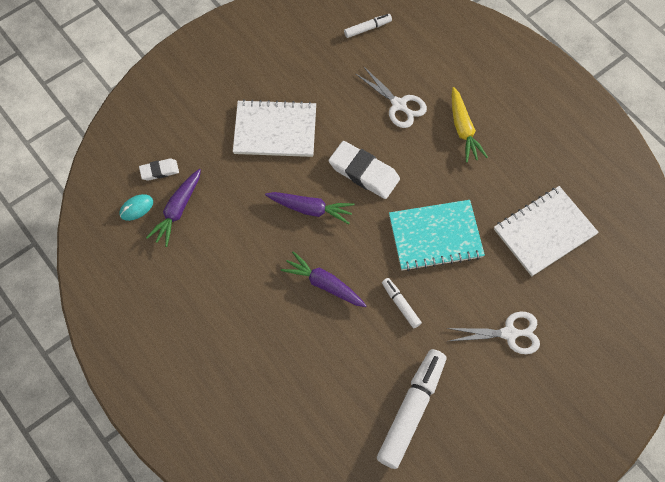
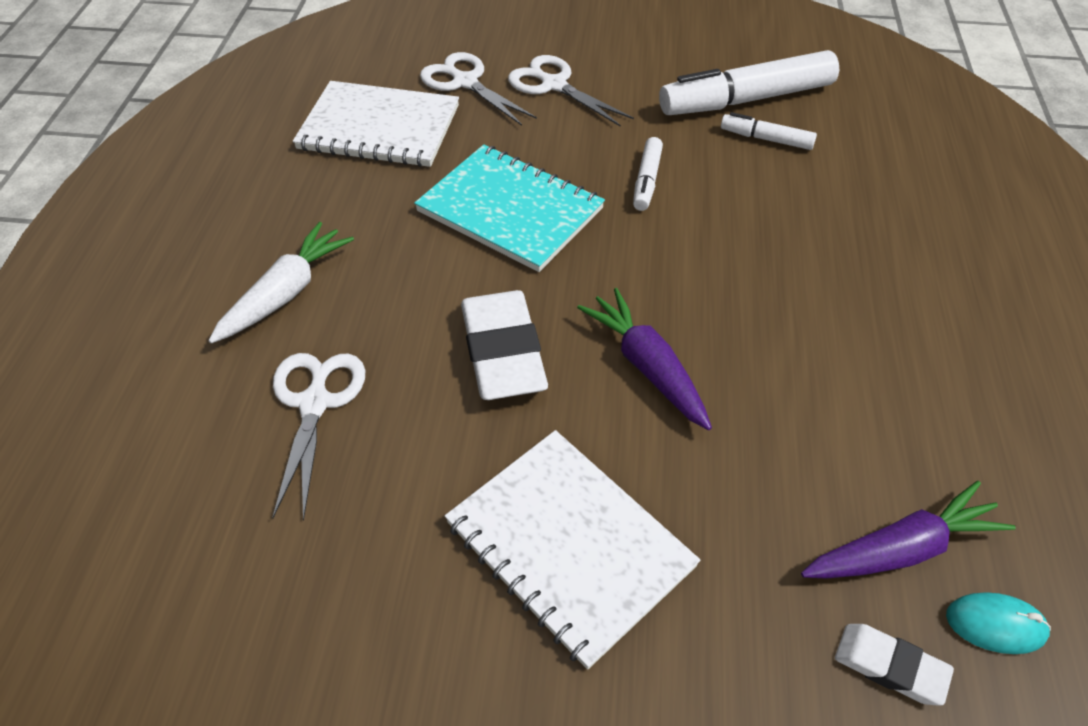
camera: 135 degrees left, 15 degrees down
(324, 284) = (728, 264): purple carrot -> none
(367, 28) = (153, 596): white marker -> white marker (766, 139)
(463, 129) = (285, 293): yellow carrot -> white carrot
(550, 296) = (465, 82): none -> white scissors

